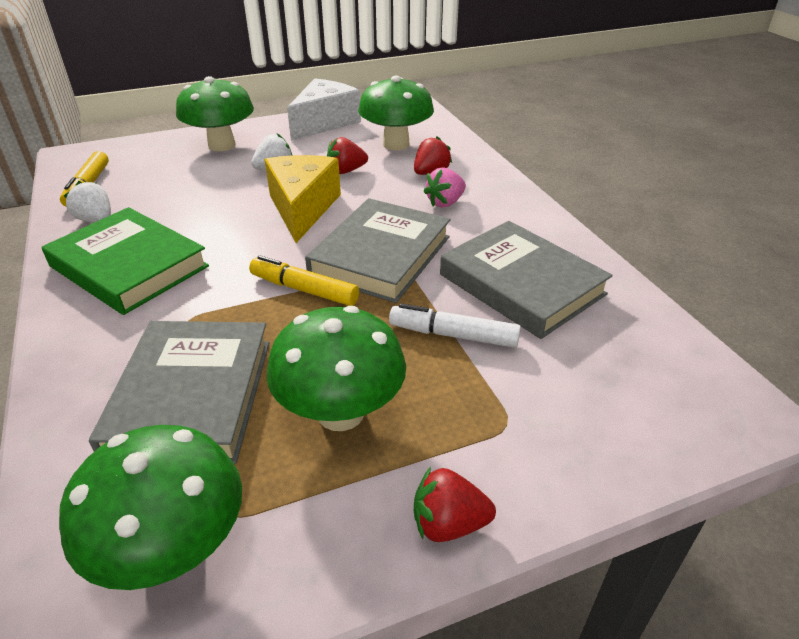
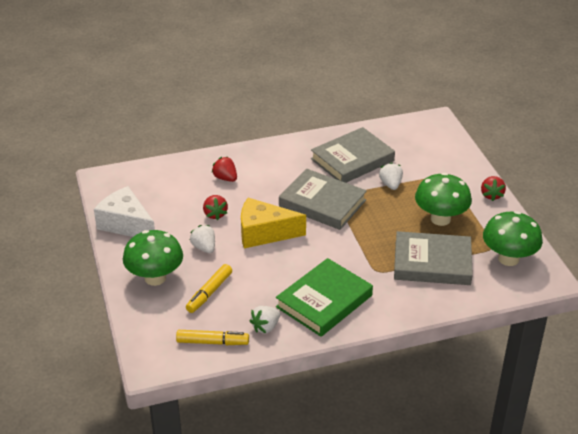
camera: 85 degrees left, 0 degrees up
(304, 289) = (352, 231): yellow marker -> yellow marker (209, 293)
(396, 144) = (177, 190): green mushroom -> none
(445, 203) = (266, 176): pink strawberry -> none
(453, 335) = (390, 184): white marker -> white strawberry

